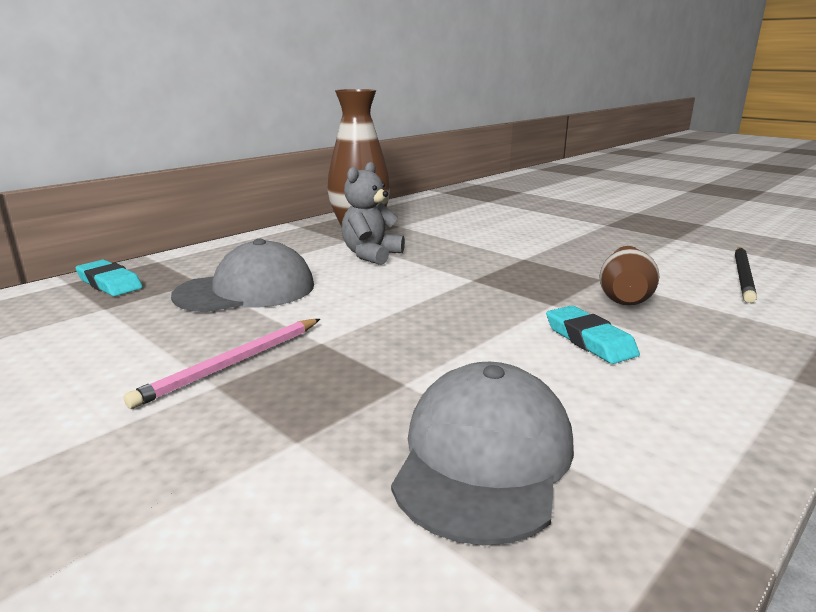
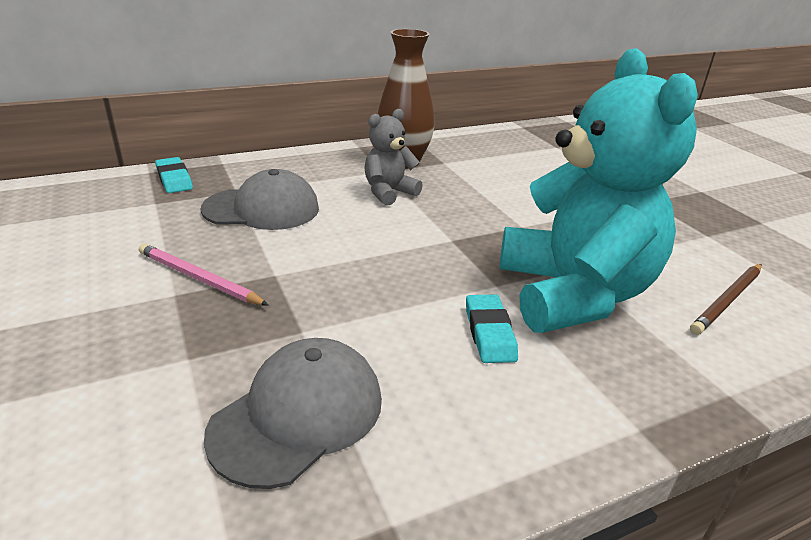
camera: 20 degrees right, 10 degrees up
(232, 364) = (198, 278): pink pencil -> pink pencil turned 60 degrees clockwise
(625, 296) = (573, 294): brown vase -> turquoise teddy bear
(743, 276) = (727, 300): black pencil -> brown pencil

